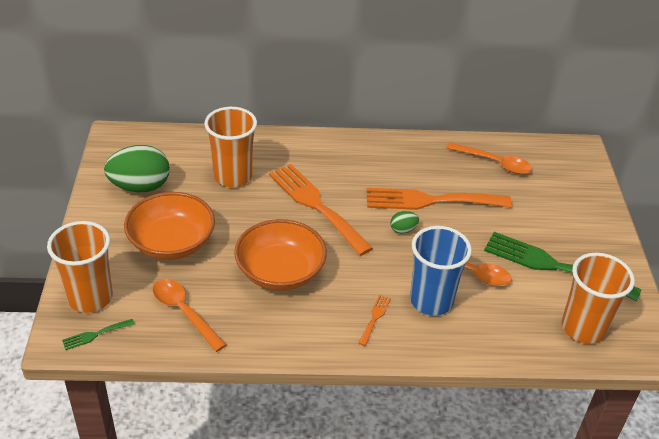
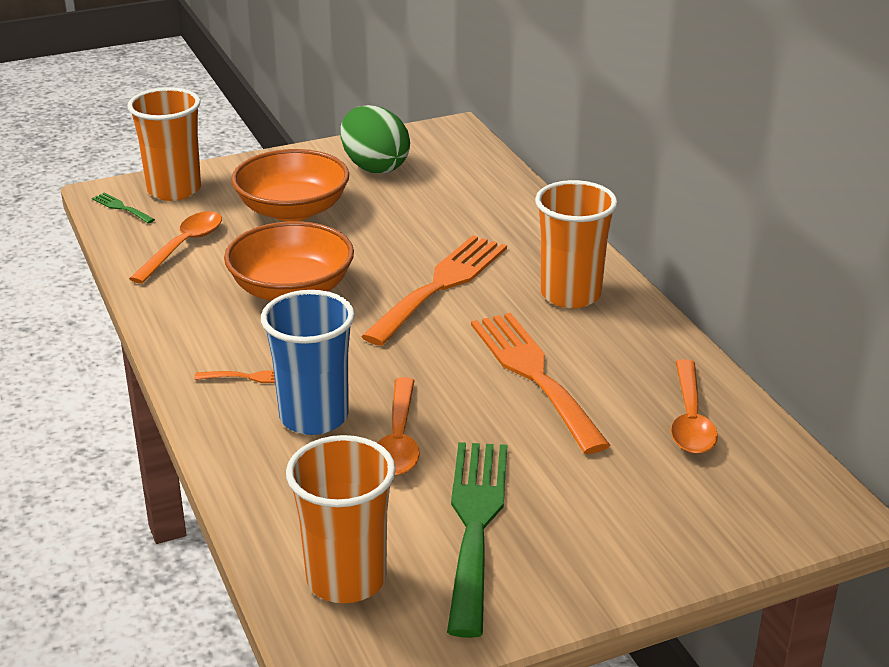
camera: 70 degrees right, 10 degrees down
(232, 176) = (446, 216): orange cup -> orange cup (570, 294)
(403, 230) = (447, 364): green egg -> none

